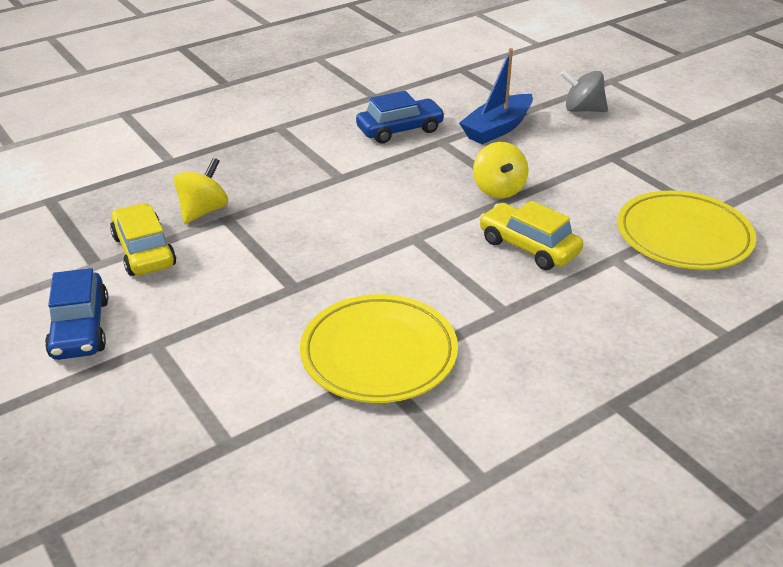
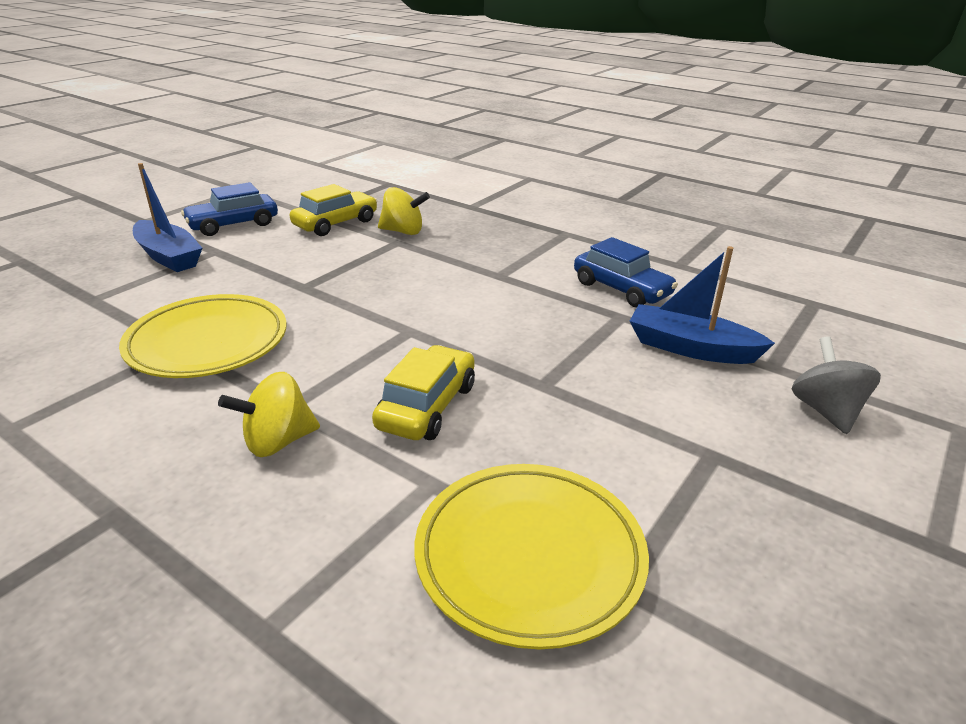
camera: 70 degrees right, 5 degrees down
(143, 384) = (168, 256): none -> blue boat
(498, 189) = (543, 368): yellow spinning top -> yellow spinning top (278, 441)

